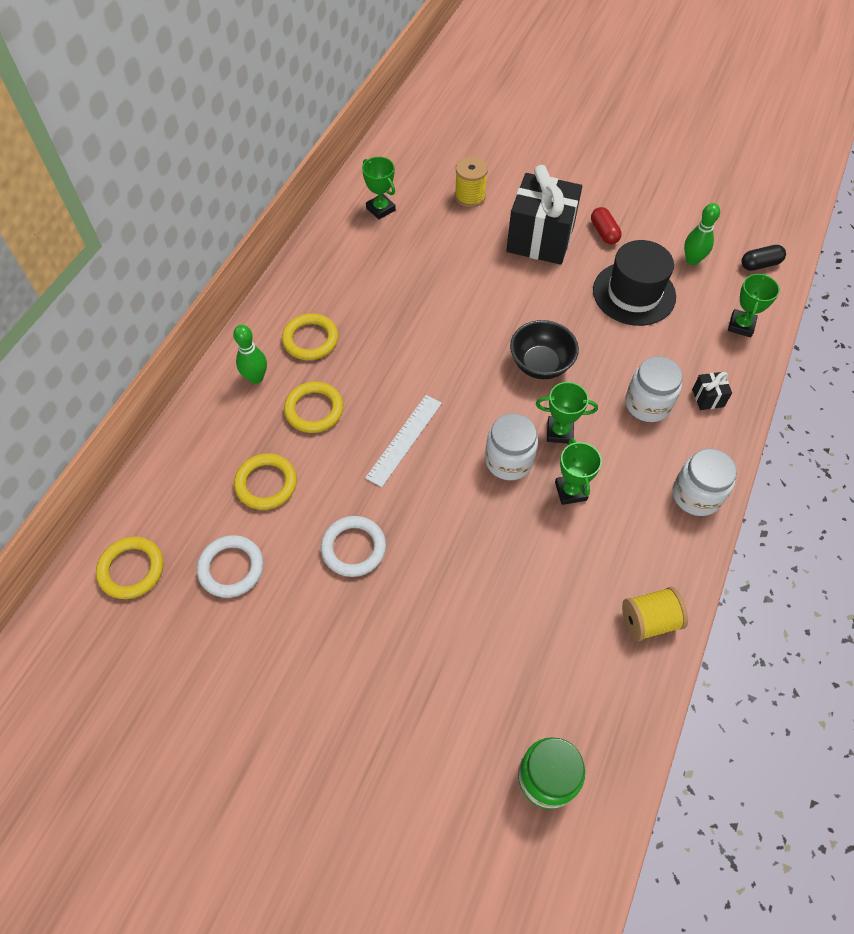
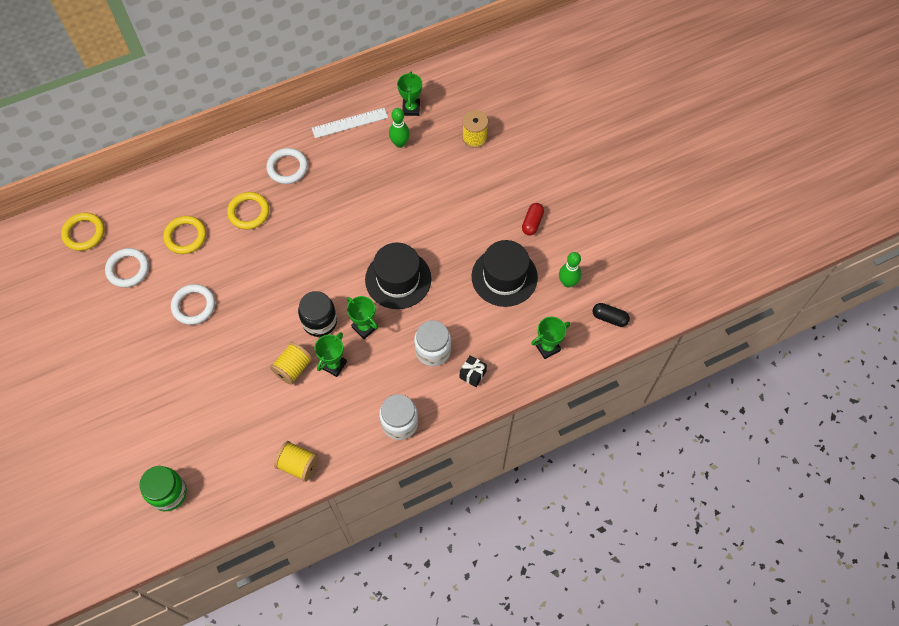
camera: 40 degrees right, 5 degrees up
(256, 378) = (237, 170): green bowling pin -> green bowling pin (400, 143)
(310, 339) = (287, 168): yellow ring -> white ring
(404, 440) = (277, 266): white ruler -> white ruler (350, 123)
(509, 460) = (319, 321): white jar -> black jar
(533, 527) = (293, 368): none -> yellow spool
(540, 239) = (486, 198): black gift -> none
(540, 364) = (398, 279): black bowl -> black hat

